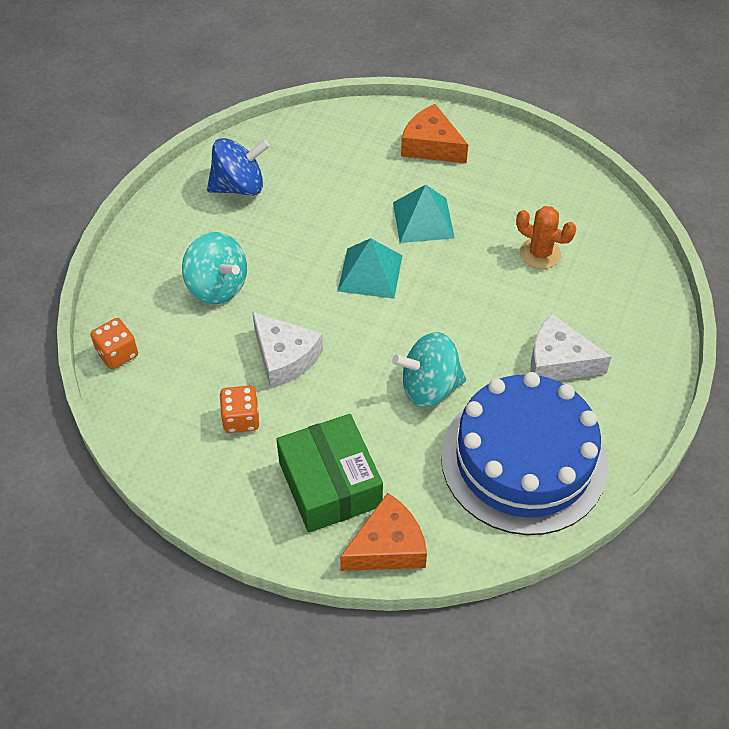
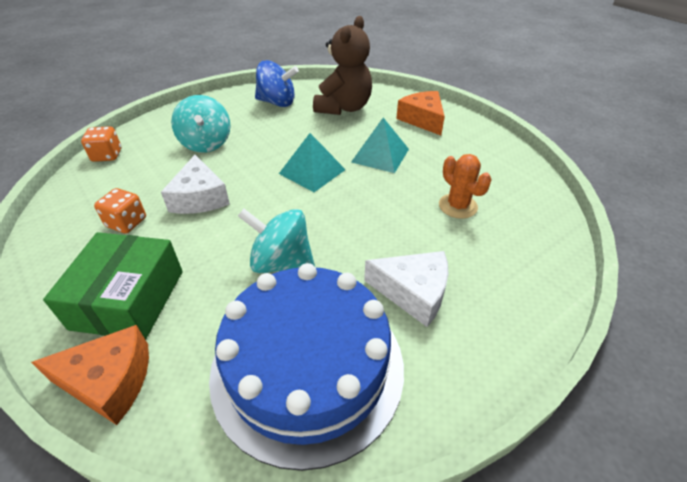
camera: 30 degrees right, 10 degrees down
(328, 163) = (344, 108): none -> brown teddy bear
(558, 361) = (413, 292): white cheese -> white cheese turned 150 degrees clockwise

